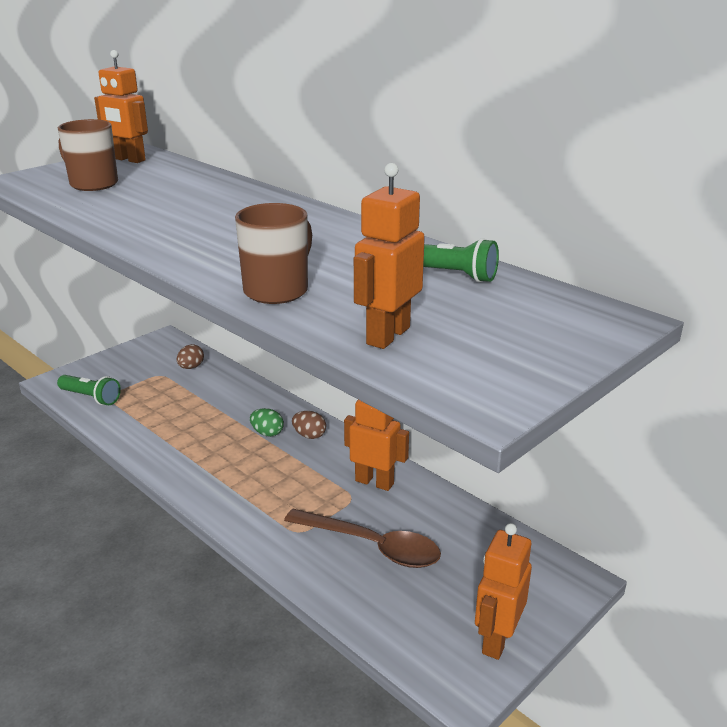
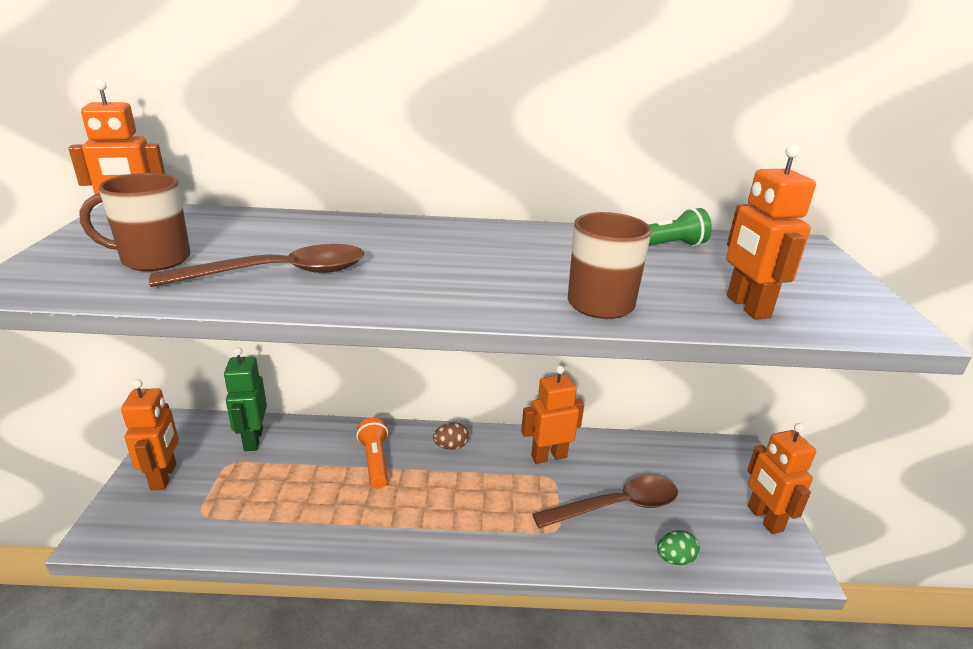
camera: 45 degrees left, 0 degrees up
(91, 397) = (180, 527): green flashlight -> none
(118, 366) = (164, 477): none -> orange robot
(133, 210) = (279, 273): none -> brown spoon
(191, 367) = (253, 440): brown egg -> green robot
(243, 418) = (375, 461): none -> orange flashlight
(267, 433) = (415, 463): green egg -> green egg (675, 559)

